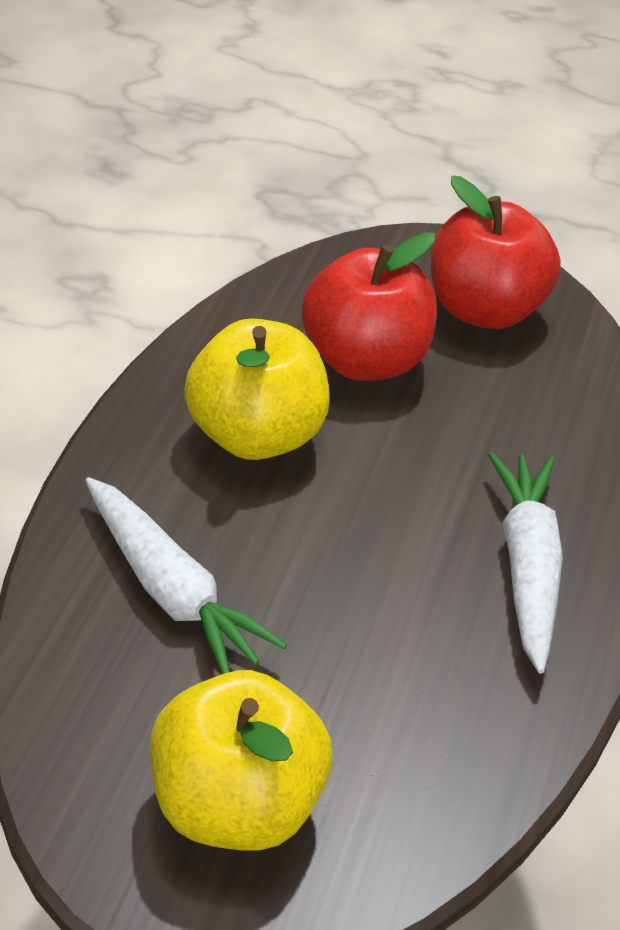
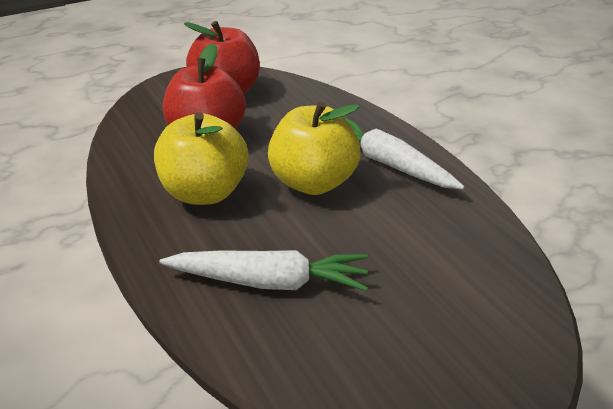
camera: 45 degrees left, 5 degrees down
(237, 807) = (446, 343): yellow apple -> yellow apple (313, 182)

